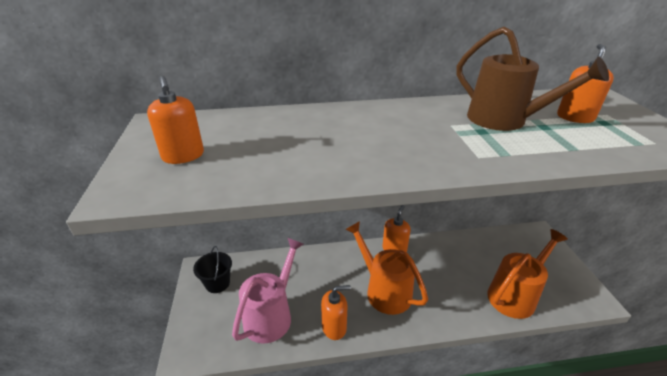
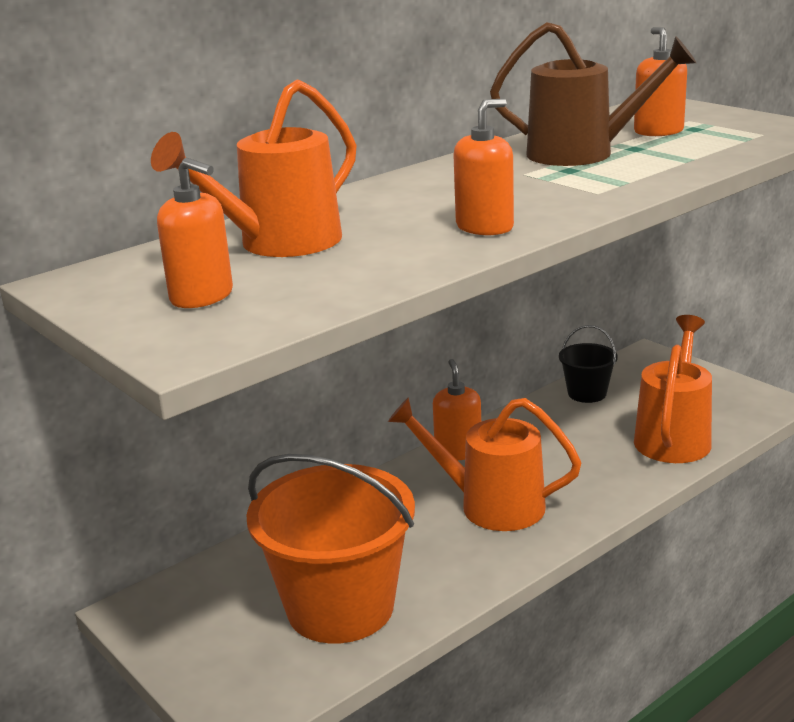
camera: 30 degrees left, 10 degrees down
(217, 283) = (193, 614): black bucket -> black bucket (587, 393)
(265, 132) = (278, 244): none -> orange watering can
(271, 314) = (340, 607): pink watering can -> orange bucket
(334, 327) = (458, 577): orange soap dispenser -> orange soap dispenser (485, 227)

